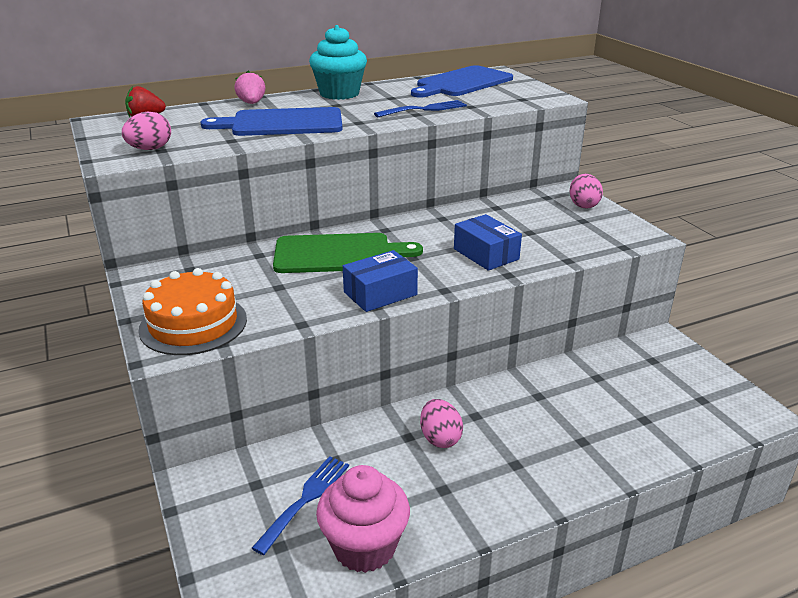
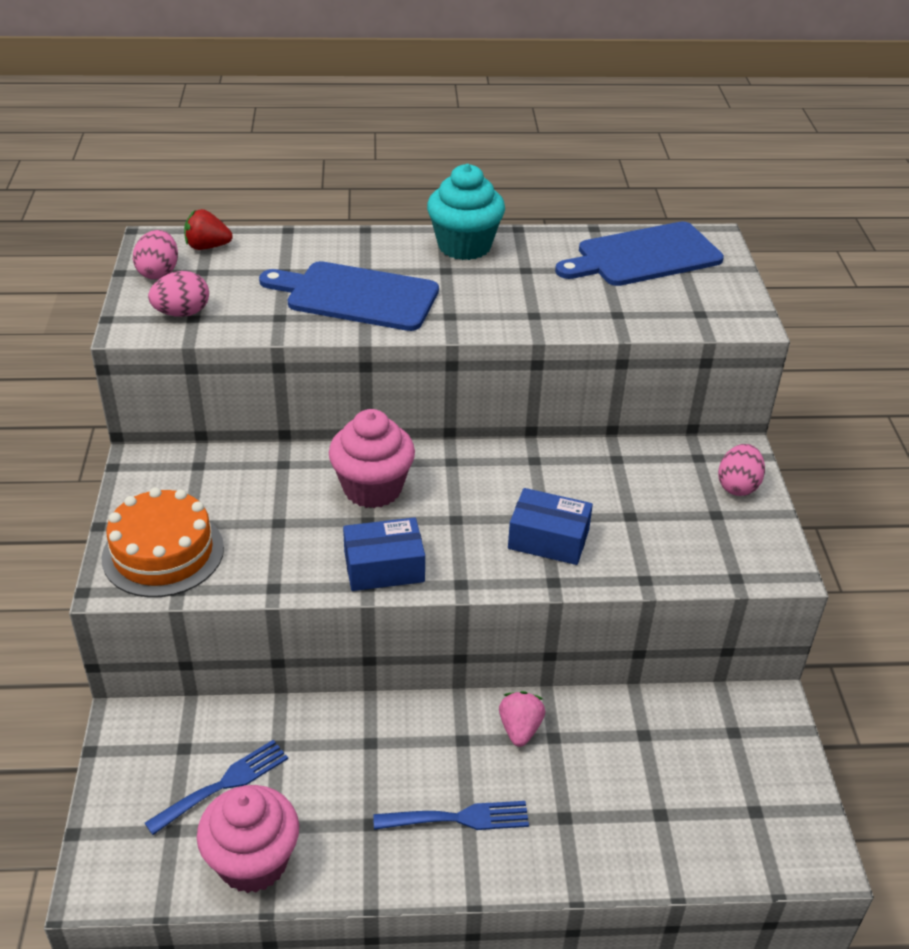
camera: 20 degrees right, 10 degrees up
(252, 103) = (344, 243): pink strawberry -> pink strawberry (520, 729)
(338, 254) = (372, 488): green cutting board -> pink cupcake
(424, 109) = (551, 307): blue fork -> blue fork (459, 818)
(440, 438) = (404, 757): pink egg -> pink egg (159, 272)
(486, 254) = (548, 539): blue box -> blue box turned 60 degrees counterclockwise

